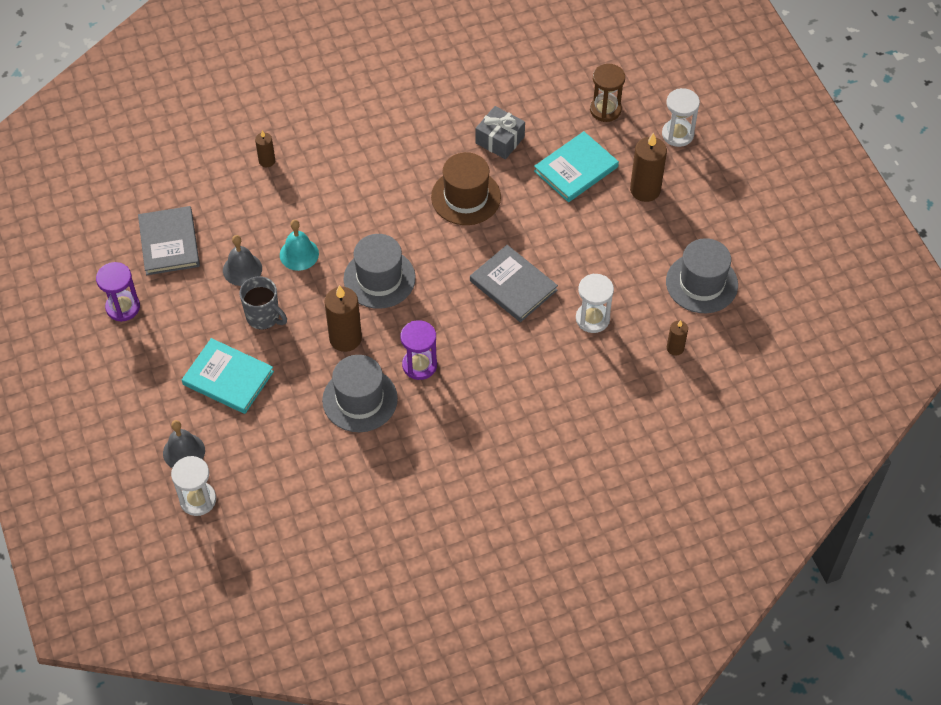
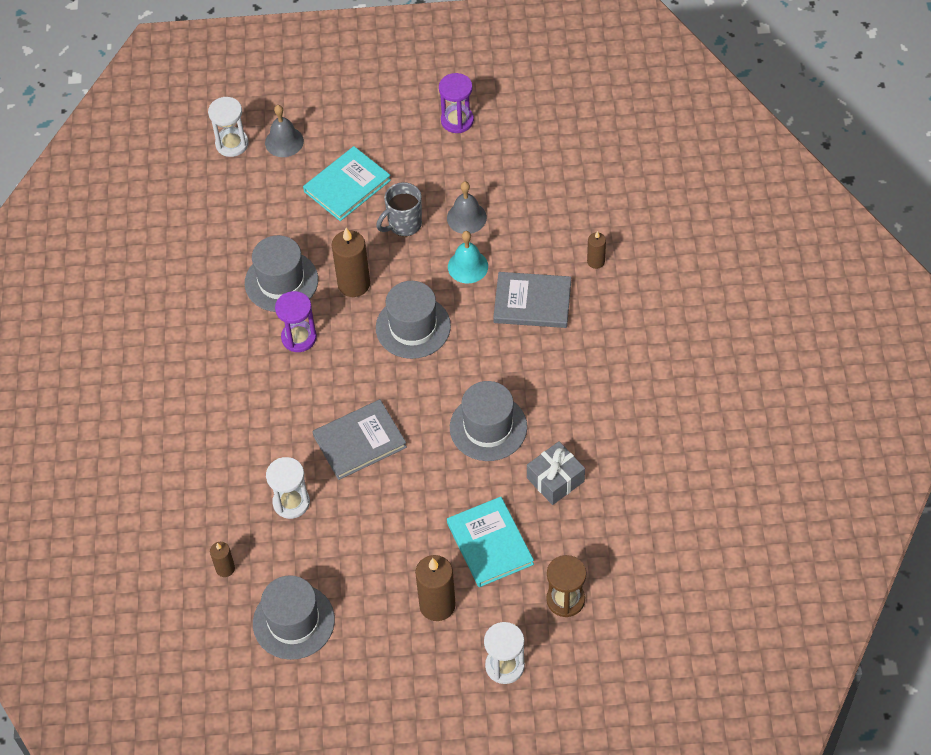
camera: 110 degrees right, 0 degrees up
(169, 243) = (519, 166): grey book -> grey book (532, 302)
(466, 197) = (488, 427): brown hat -> grey hat

